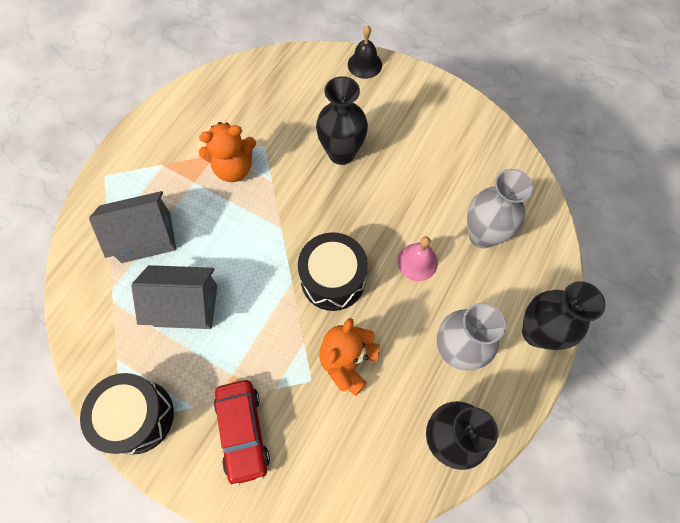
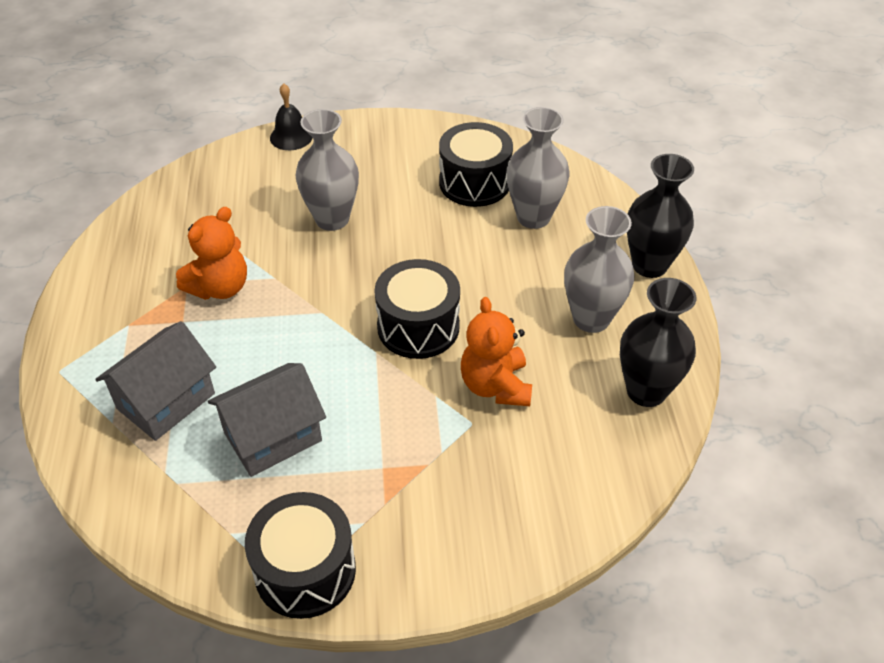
camera: 35 degrees left, 20 degrees down
(243, 431) = (440, 510): red car -> none
(341, 153) = (332, 219): black vase -> grey vase
(417, 262) = (490, 269): pink bell -> none
(463, 178) = (474, 182): none -> black drum

